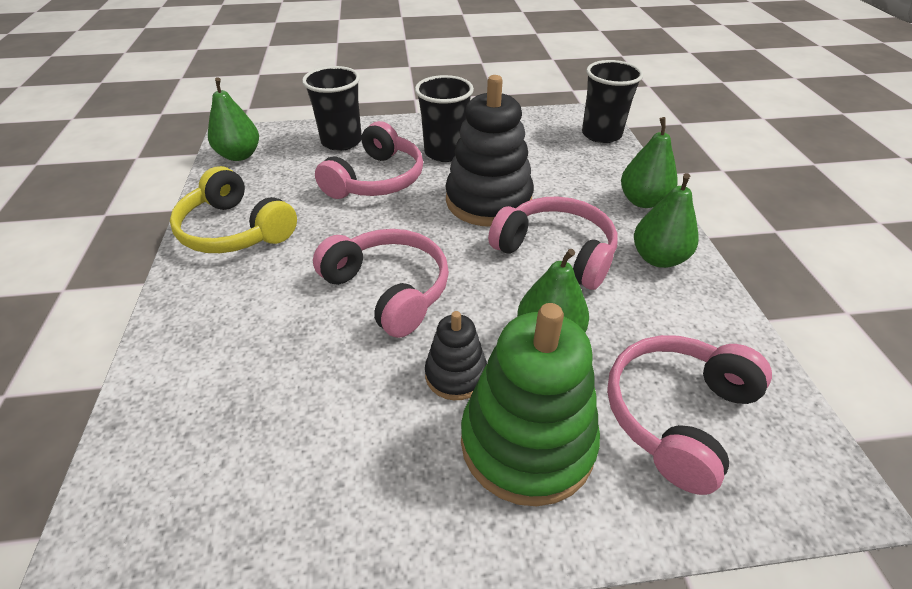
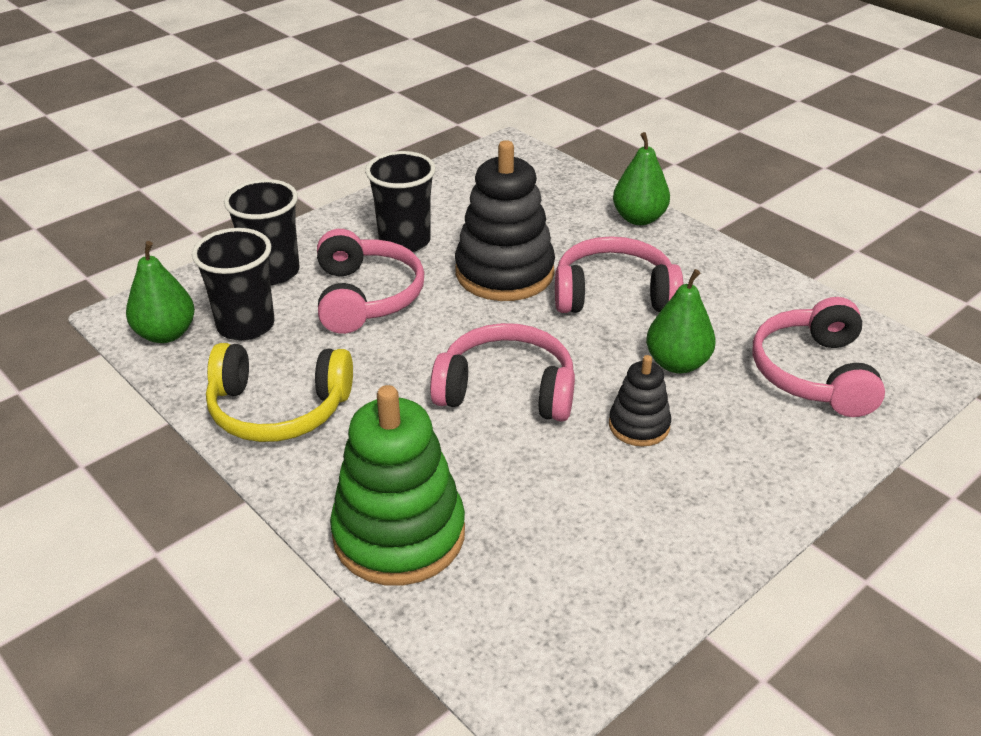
camera: 35 degrees left, 5 degrees down
(527, 442) = (737, 442): green stacking toy -> green stacking toy (399, 534)
(601, 134) = (539, 165): black cup -> black cup (246, 325)
(658, 258) = (697, 264): green pear -> none

